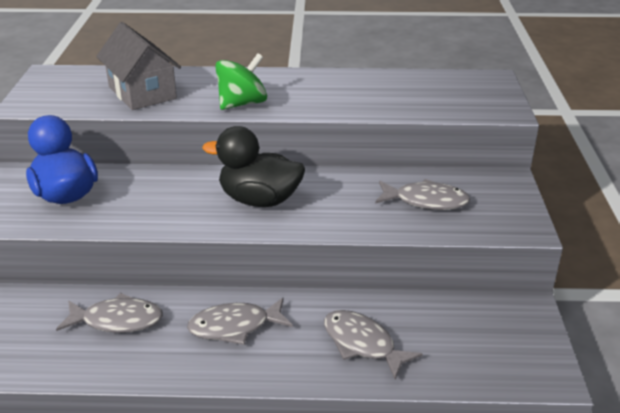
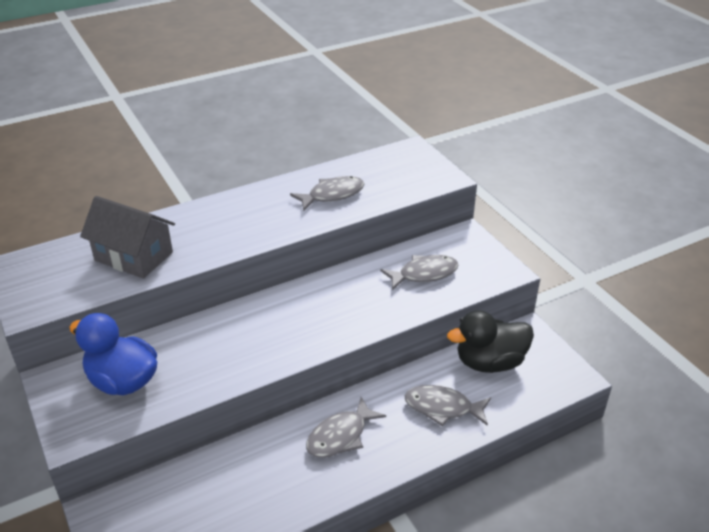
camera: 30 degrees left, 5 degrees up
(117, 320) = (242, 473): grey fish -> grey fish (332, 195)
(242, 103) = (236, 238): green spinning top -> none
(259, 200) = (298, 321): black duck -> black duck (489, 362)

